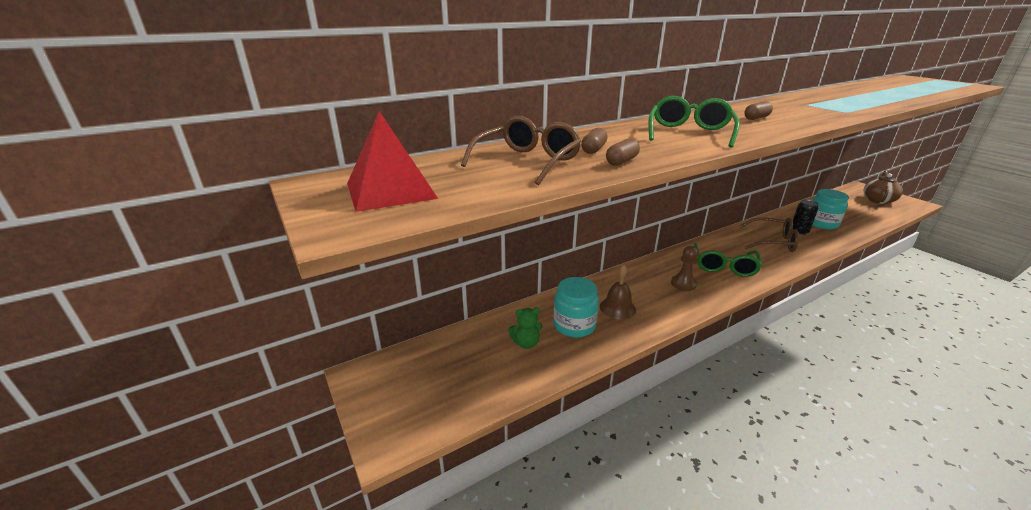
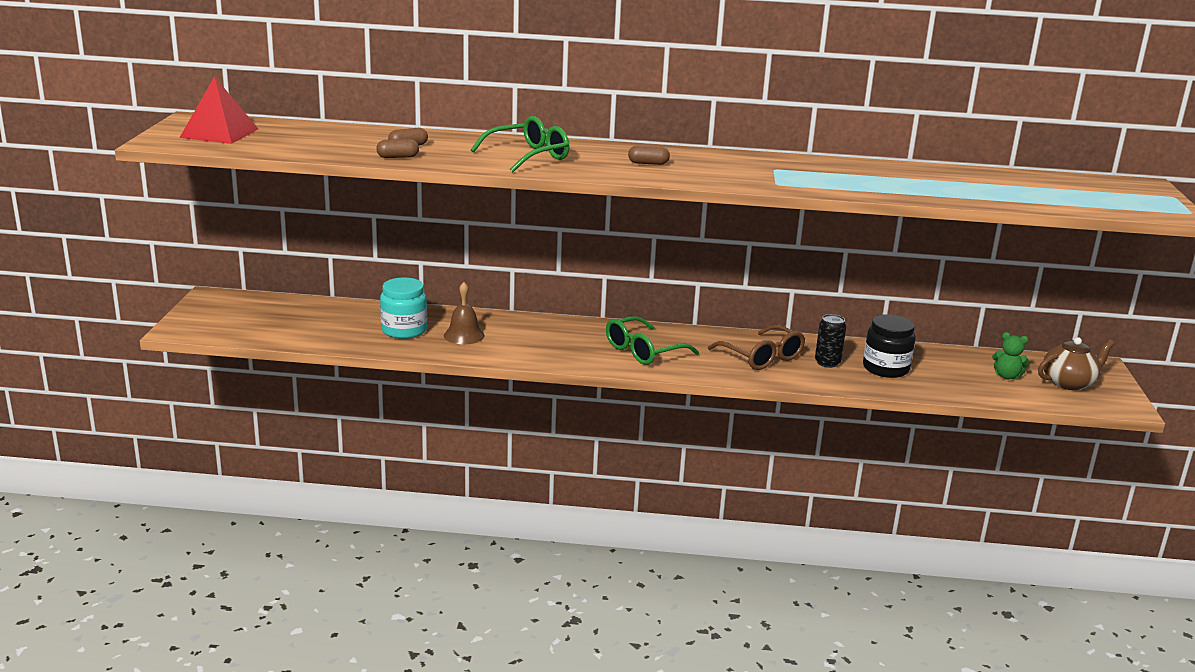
camera: 35 degrees right, 5 degrees down
(526, 343) = (346, 324): green teddy bear -> green teddy bear (1007, 376)
(527, 161) = (339, 140): brown glasses -> none
(683, 284) = (565, 345): brown pawn -> none
(821, 223) = (885, 368): turquoise jar -> black jar

